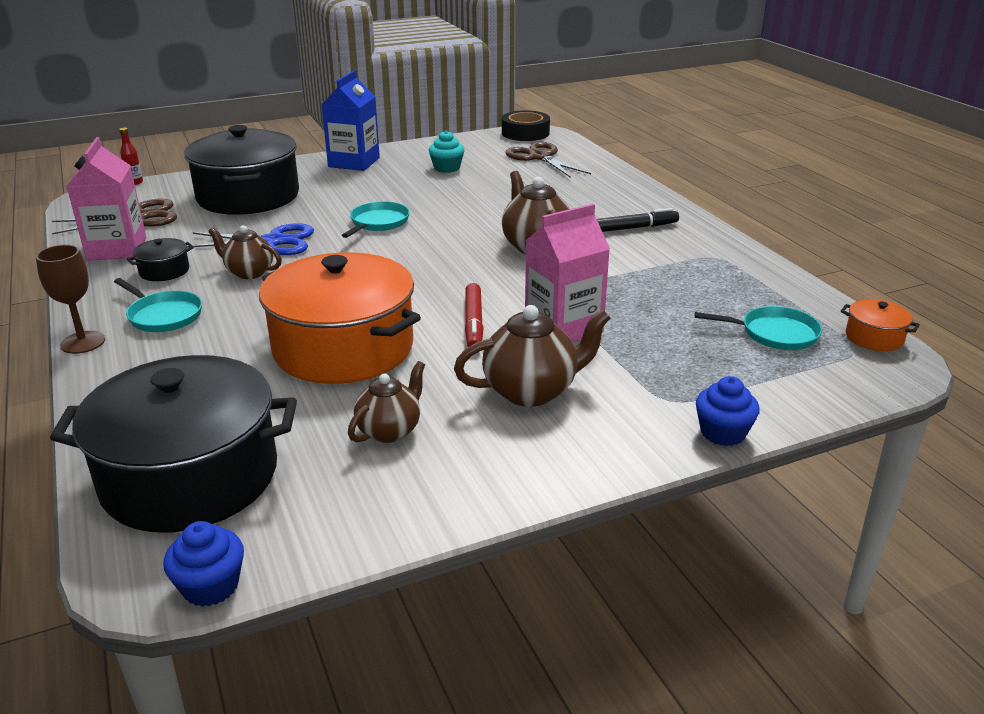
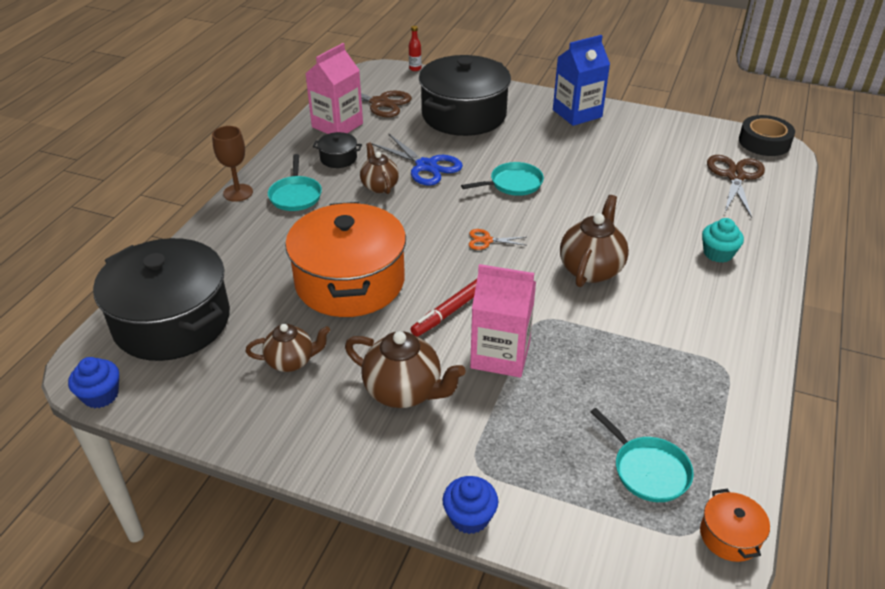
camera: 45 degrees right, 10 degrees up
(421, 266) = (486, 240): none -> orange scissors
(447, 168) = (639, 152): turquoise cupcake -> turquoise cupcake (718, 253)
(632, 228) = (698, 295): black marker -> none

